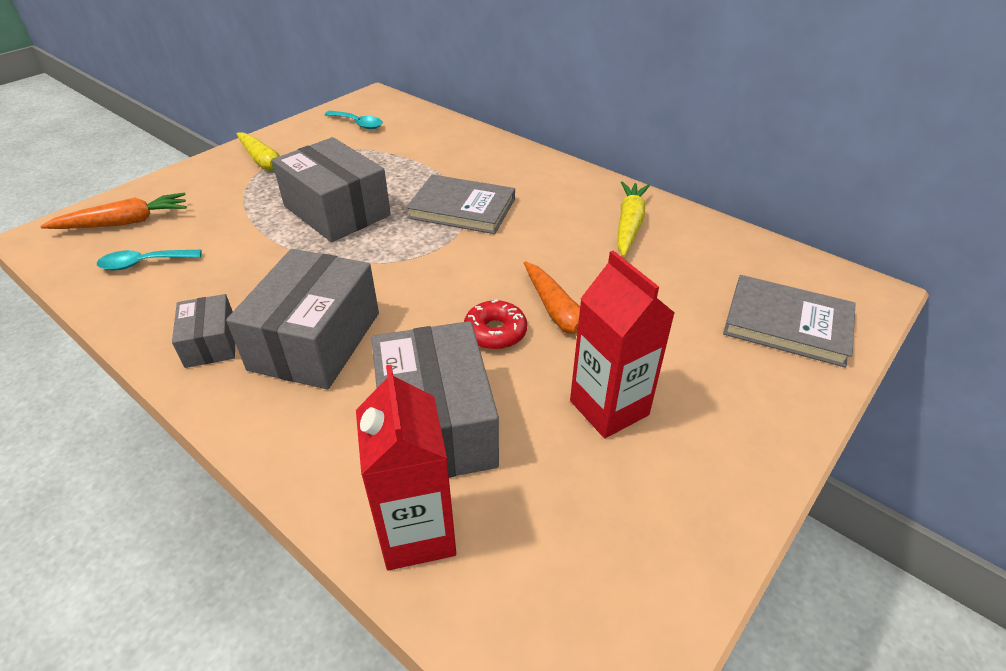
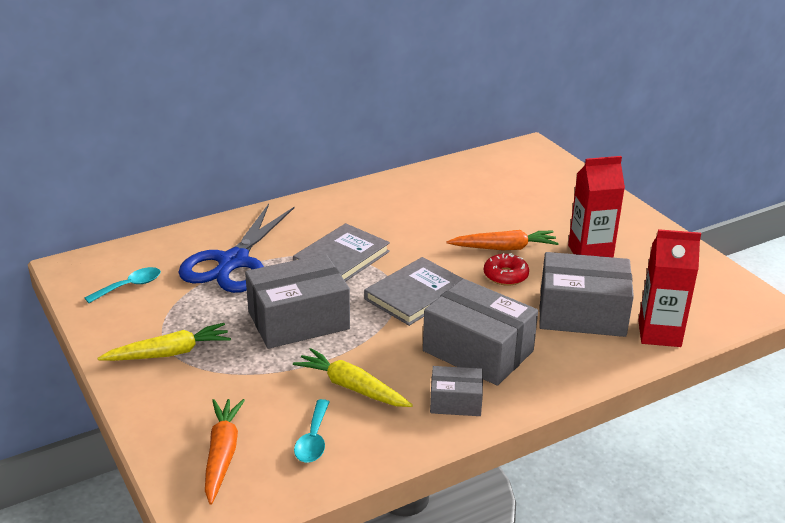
camera: 70 degrees left, 10 degrees down
(420, 156) = (233, 262): none -> blue scissors
(629, 224) = (414, 197): yellow carrot -> yellow carrot (352, 387)
(787, 324) = (546, 179): grey book -> grey book (415, 295)

